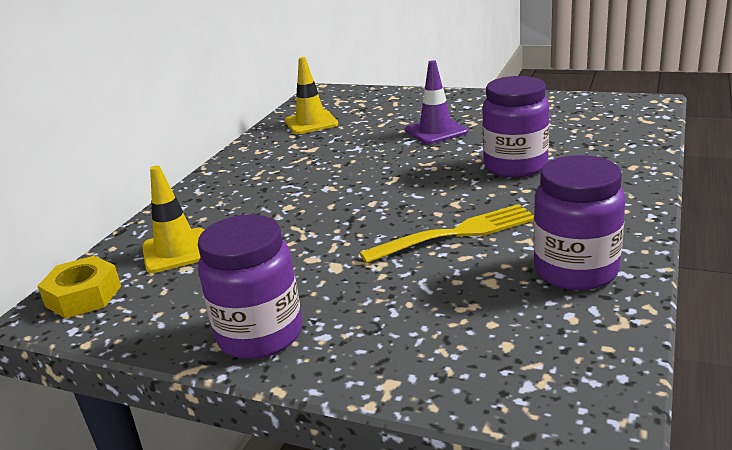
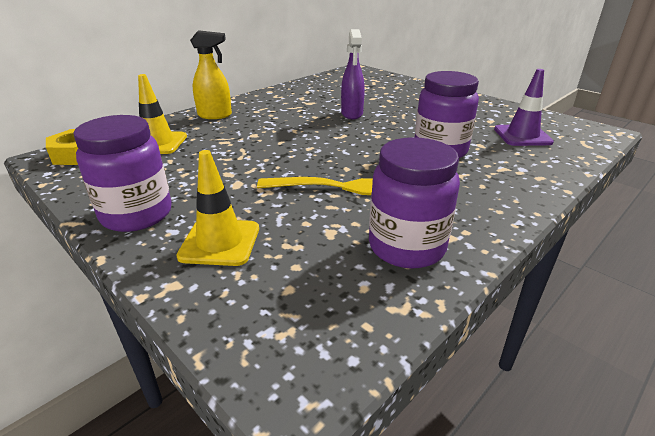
camera: 20 degrees right, 5 degrees up
(209, 196) = (215, 115): none -> yellow spray bottle
(311, 123) = (328, 86): yellow traffic cone -> yellow traffic cone (220, 242)
(378, 150) = (352, 114): none -> purple spray bottle
(436, 131) = (405, 112): purple traffic cone -> purple traffic cone (522, 136)

